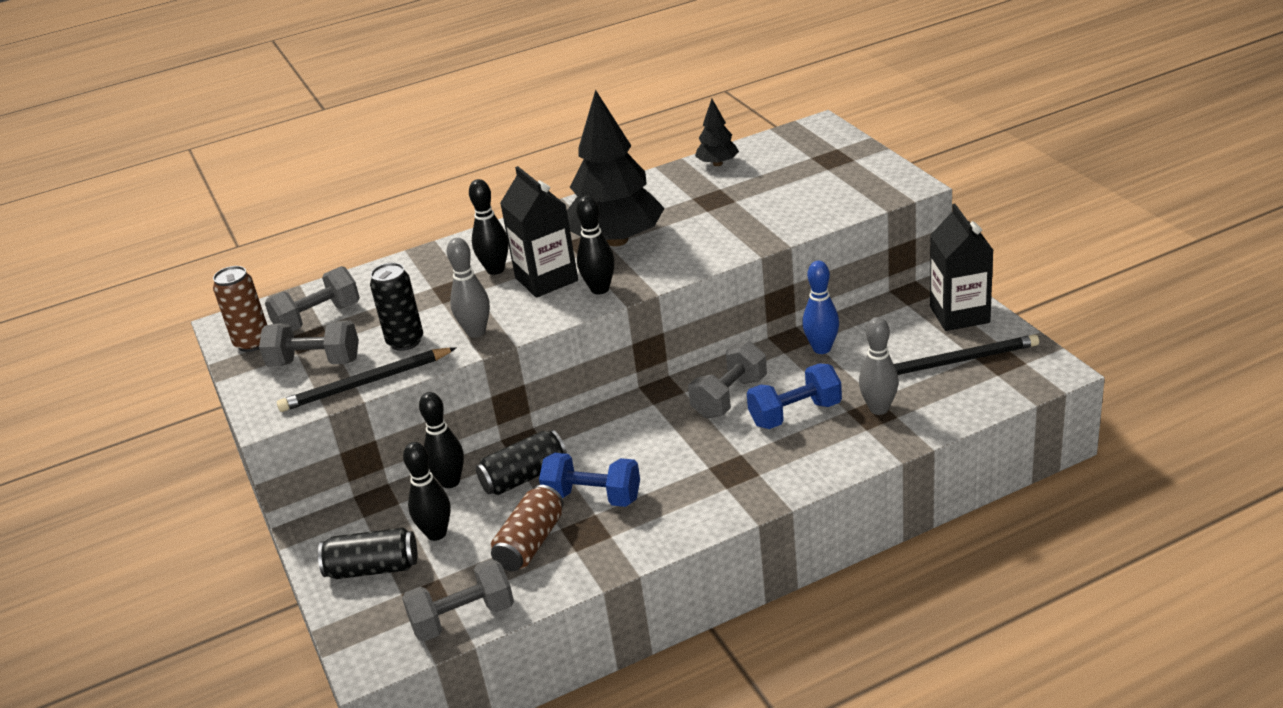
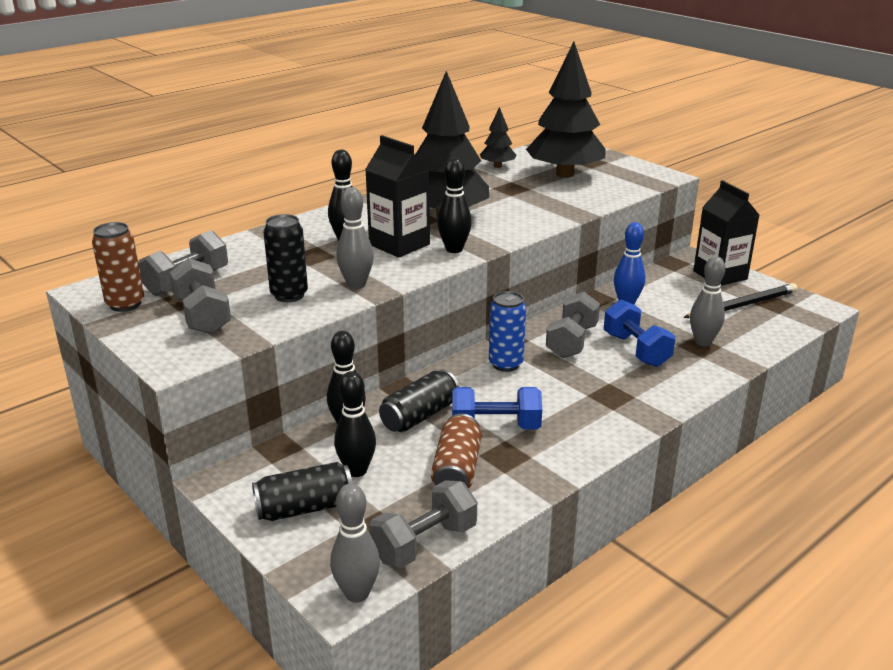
camera: 20 degrees left, 5 degrees down
(315, 362) = (202, 316): grey dumbbell -> grey dumbbell turned 75 degrees clockwise
(365, 383) = (267, 329): black pencil -> none
(381, 660) = (357, 593): none -> grey bowling pin
(643, 421) = (505, 364): none -> blue can
(789, 179) = (564, 174): none -> black tree
(795, 414) = (636, 350): blue dumbbell -> blue dumbbell turned 75 degrees counterclockwise

